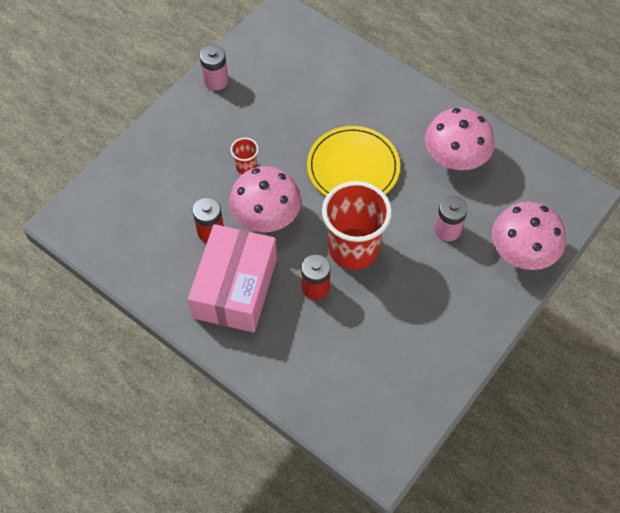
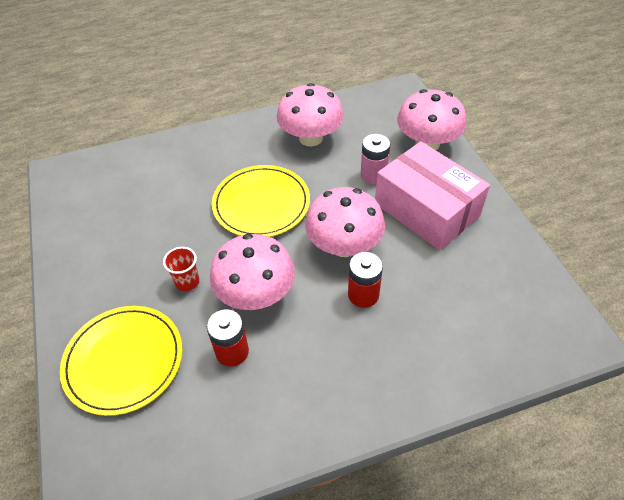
camera: 55 degrees left, 10 degrees down
(162, 173) = (124, 360): none -> yellow plate
(216, 81) = (68, 256): pink battery -> none
(235, 288) = (315, 364): pink box -> pink box (426, 209)
(353, 249) = (344, 246): red cup -> pink mushroom

